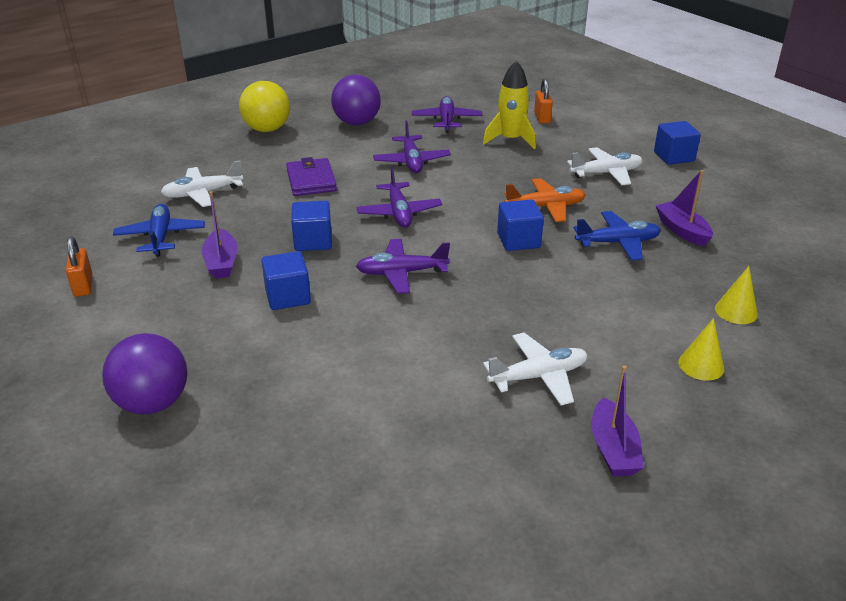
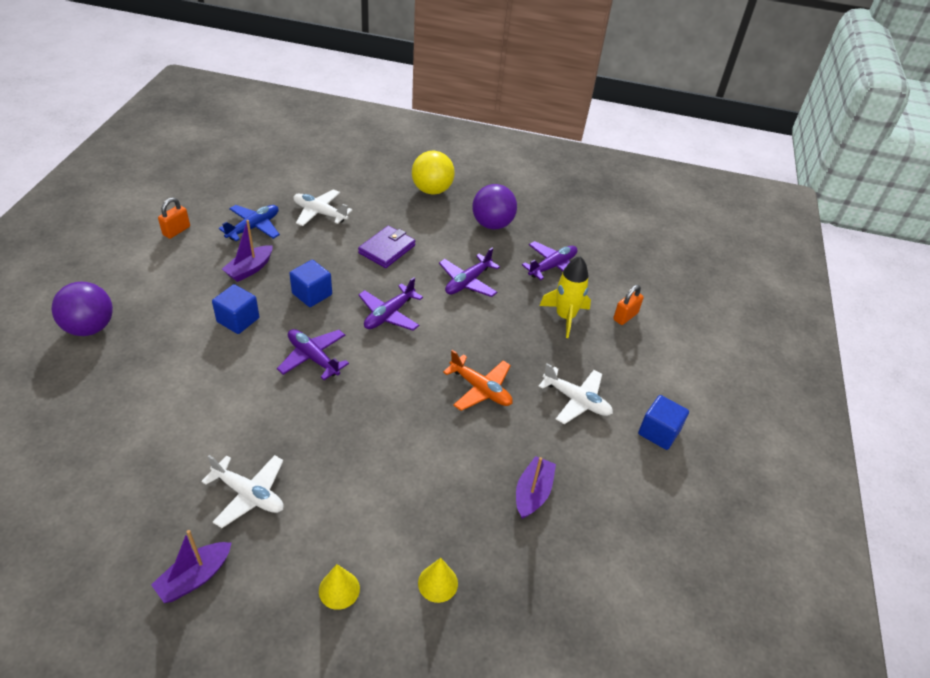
camera: 45 degrees right, 10 degrees up
(518, 240) = (415, 397): blue cube -> none
(617, 243) = (470, 458): blue plane -> none

